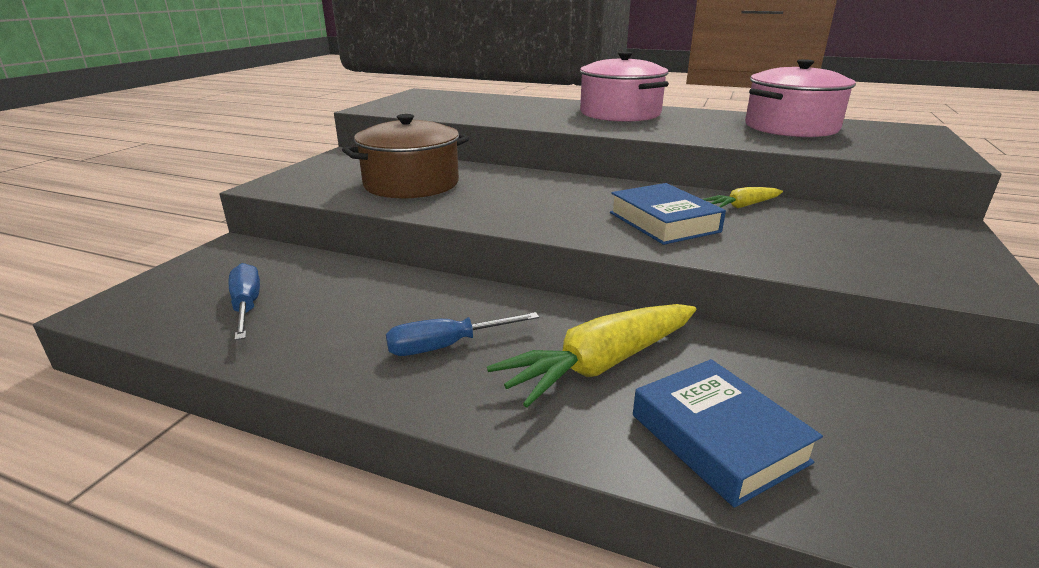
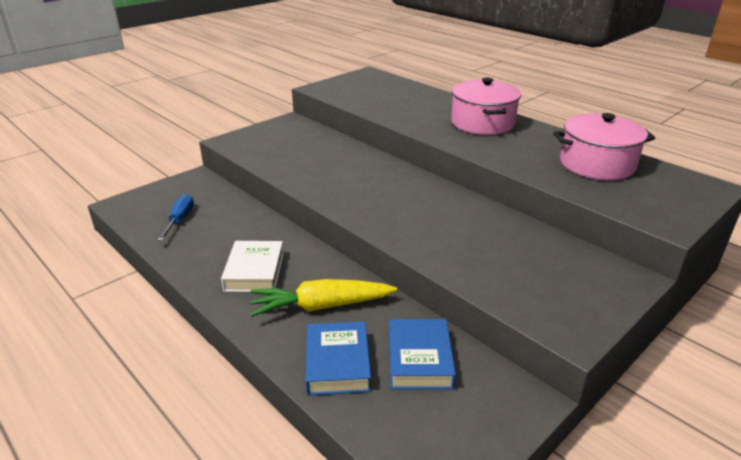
camera: 25 degrees right, 5 degrees up
(411, 184) = (306, 156): brown pot -> none
(446, 346) = (254, 271): blue screwdriver -> white book
(663, 222) = (428, 224): blue book -> blue book (419, 359)
(742, 206) = (500, 224): yellow carrot -> none

